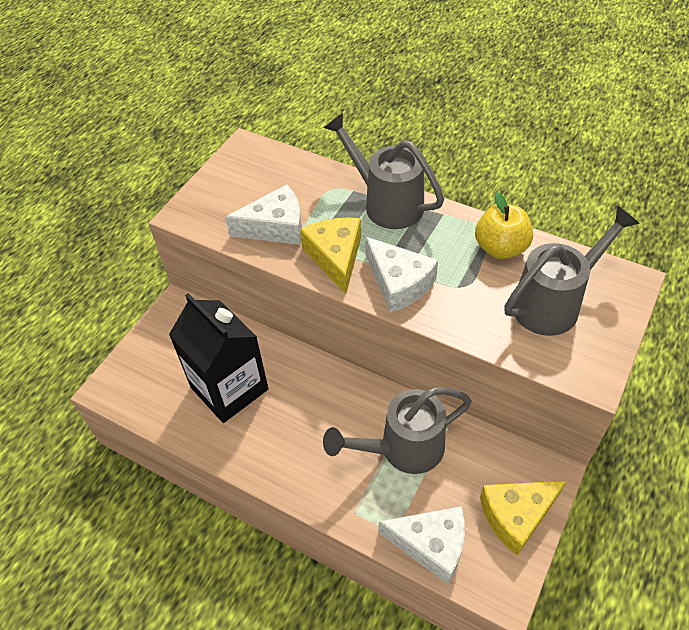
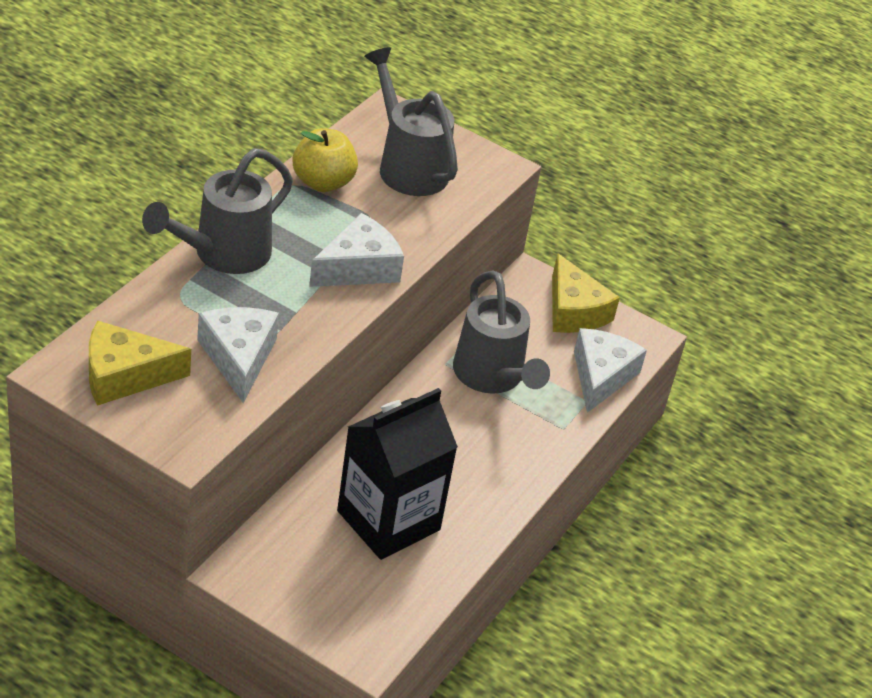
camera: 95 degrees left, 10 degrees down
(335, 257) = (306, 311): yellow cheese -> yellow cheese (125, 376)

